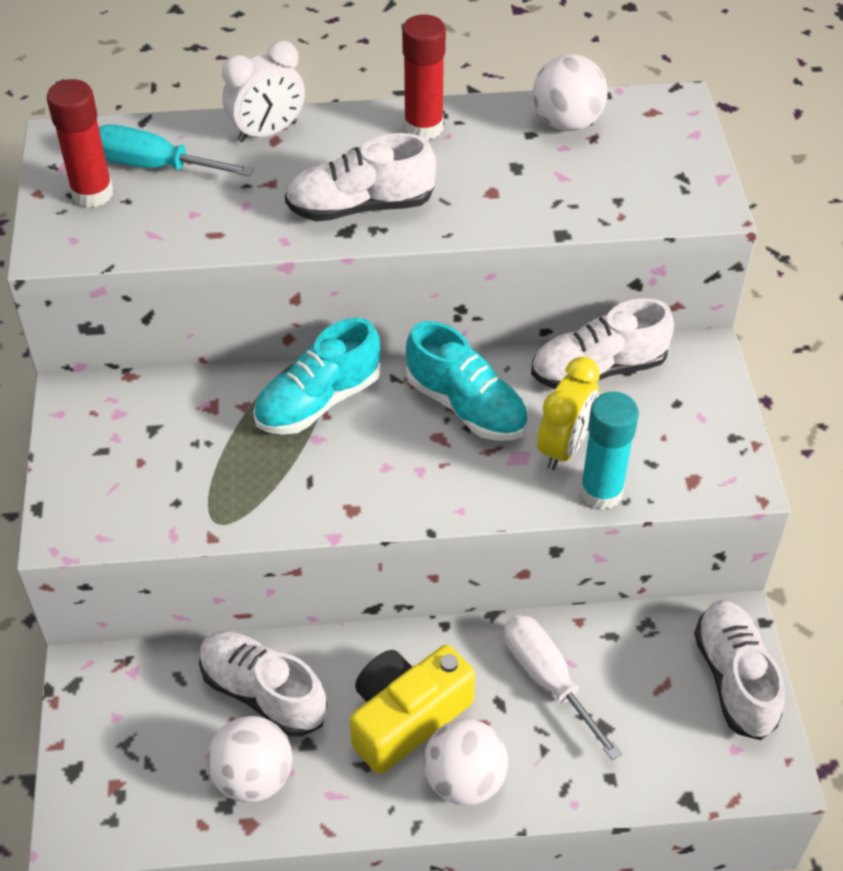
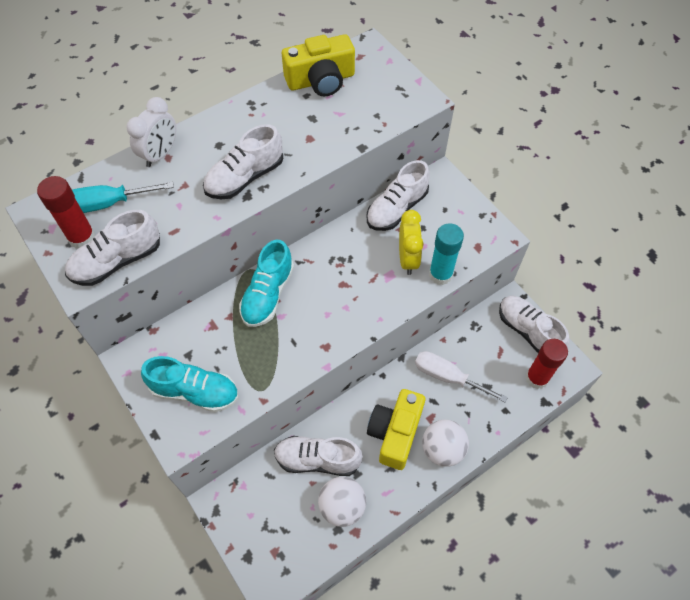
camera: 30 degrees left, 10 degrees up
(115, 240) = (117, 261): none -> white shoe
(423, 127) = (246, 115): red glue stick -> red glue stick (536, 378)
(466, 406) = (345, 260): turquoise shoe -> turquoise shoe (195, 391)
(567, 122) = (321, 80): white ball -> yellow camera

